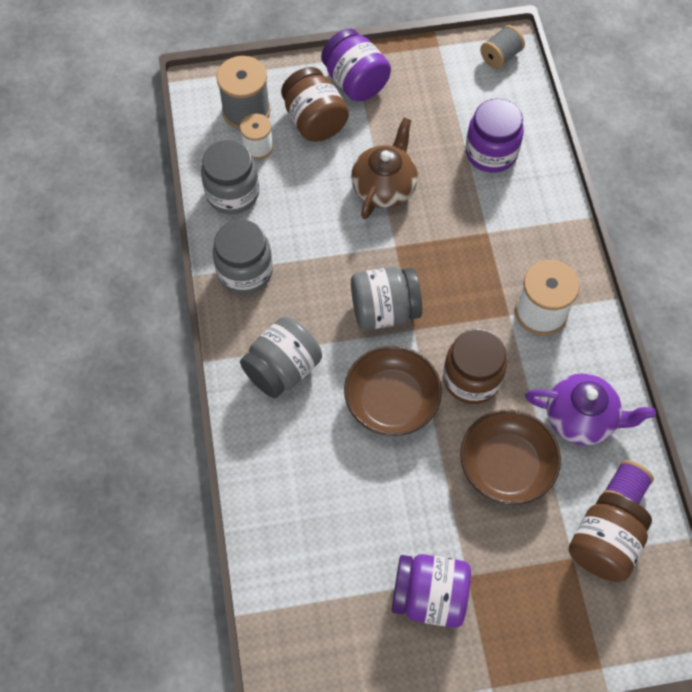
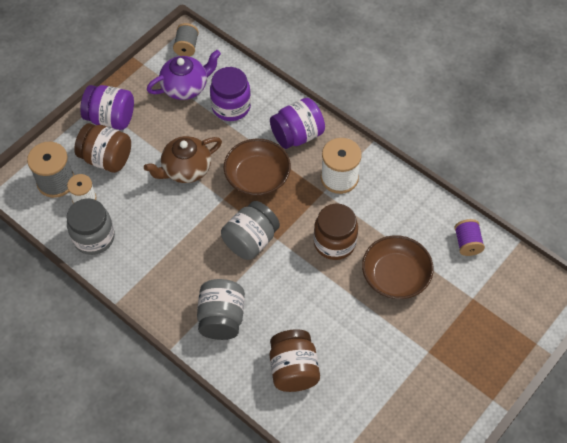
camera: 40 degrees left, 5 degrees down
(245, 271) = (145, 278): grey jar -> none
(384, 187) = (186, 169): brown teapot -> brown teapot turned 105 degrees counterclockwise
(391, 400) = (301, 288): brown bowl -> brown bowl (257, 177)
(429, 596) = (418, 379): purple jar -> purple jar (297, 135)
(581, 418) = (411, 220): purple teapot -> purple teapot (185, 87)
(603, 545) = (482, 279): brown jar -> brown jar (293, 369)

